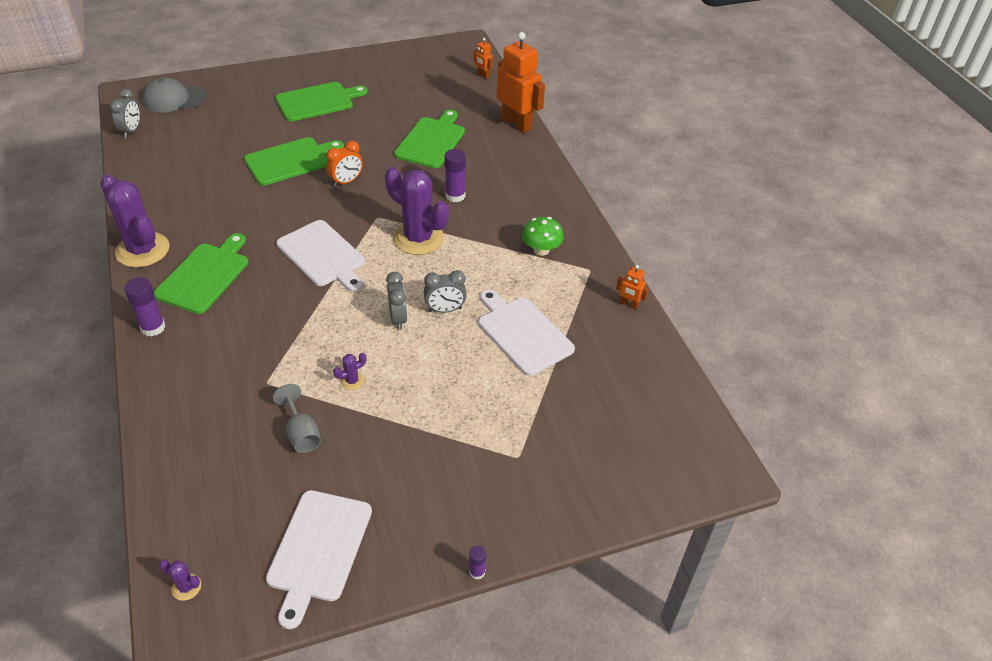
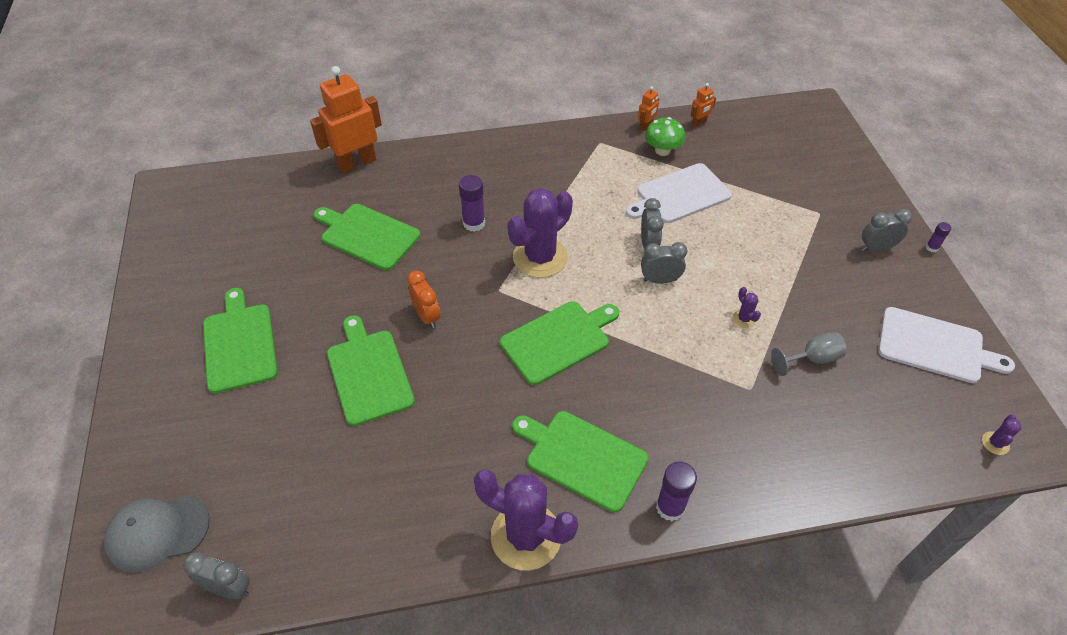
camera: 80 degrees left, 5 degrees up
(142, 250) = (526, 536): purple cactus -> purple cactus turned 60 degrees clockwise
(174, 99) = (157, 532): grey cap -> grey cap turned 75 degrees clockwise
(323, 255) = (558, 340): white cutting board -> green cutting board
(467, 509) = (876, 248): none -> grey clock
(483, 75) = (247, 180): orange robot -> orange robot (699, 123)
(541, 250) = (569, 170): green mushroom -> green mushroom (662, 150)

